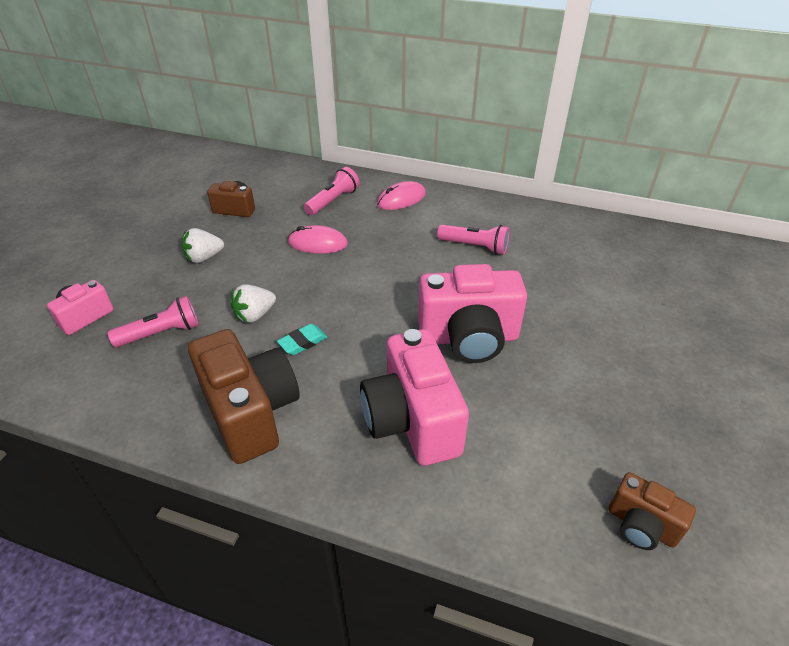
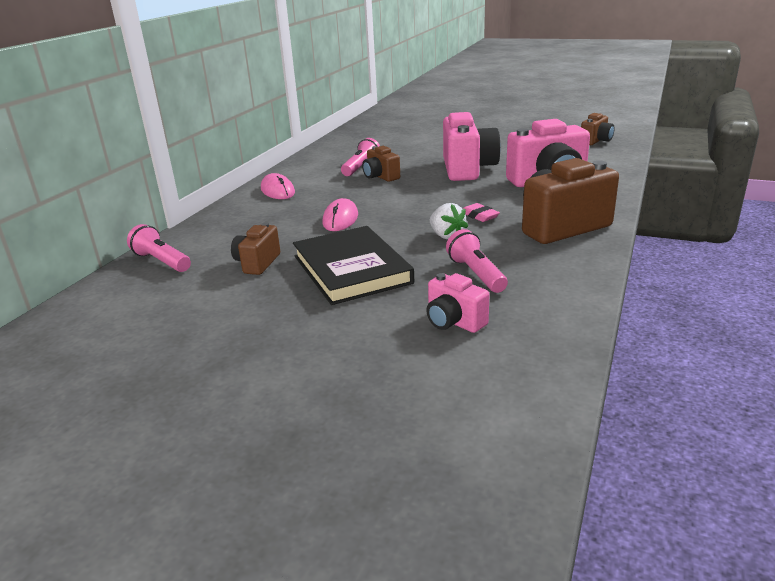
camera: 85 degrees left, 15 degrees down
(204, 257) = (352, 269): white strawberry -> black book
(303, 342) = (479, 216): turquoise eraser -> pink eraser
(333, 201) = (266, 217): pink flashlight -> pink flashlight (161, 261)
(440, 263) = (380, 177): none -> brown camera

